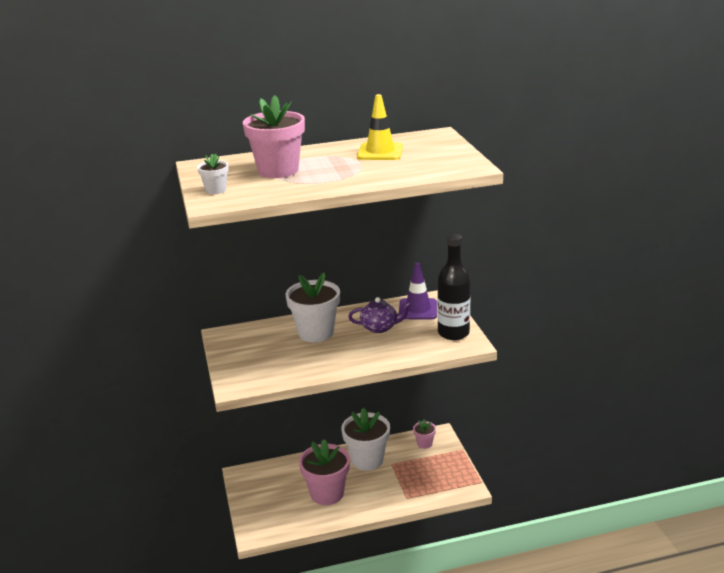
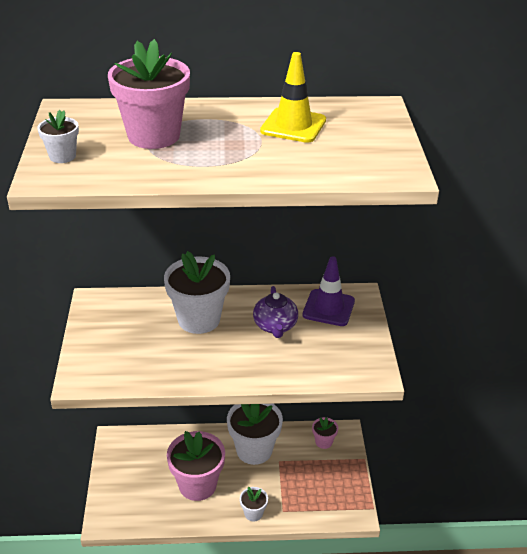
camera: 10 degrees right, 10 degrees up
(380, 327) = (275, 326): purple teapot -> purple teapot turned 75 degrees clockwise
(382, 504) = (253, 513): none -> white flower pot
(453, 333) = (359, 352): black bottle -> none

